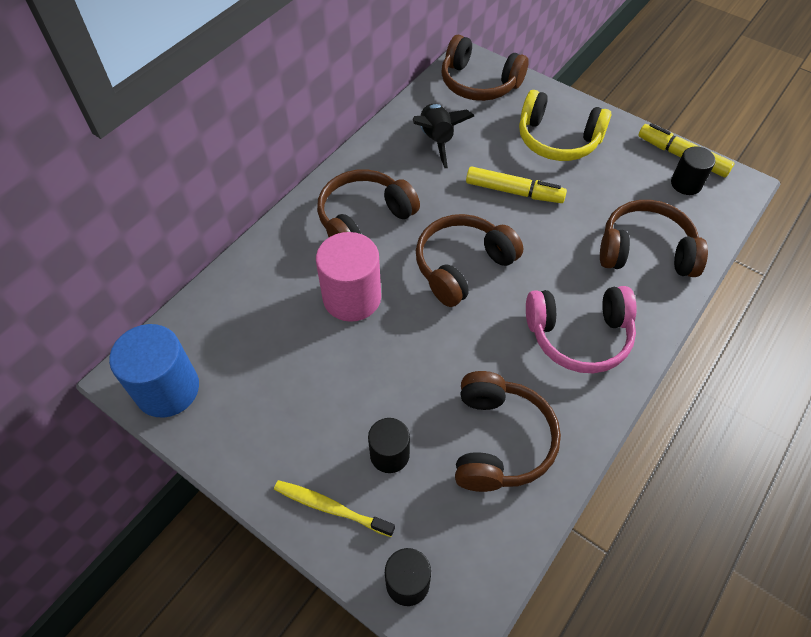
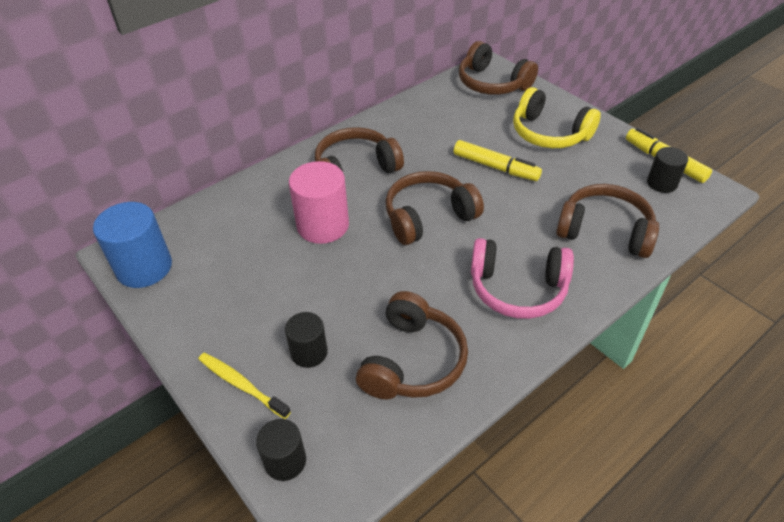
camera: 15 degrees right, 10 degrees down
(437, 140) = (440, 120): black rocket -> none

